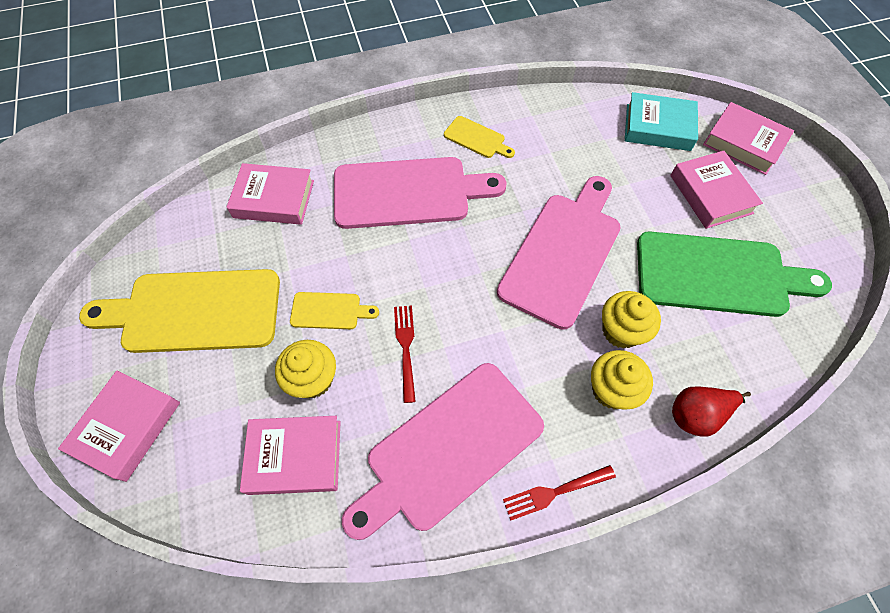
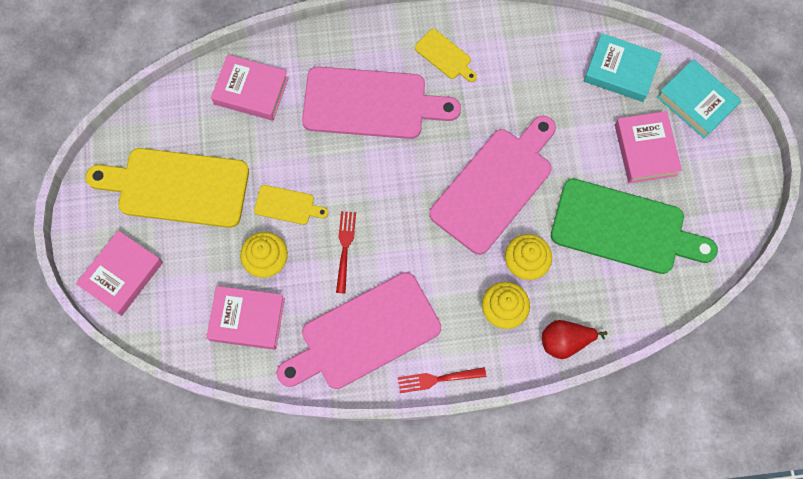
camera: 10 degrees right, 10 degrees up
(743, 143) = (696, 102): pink book -> turquoise book

